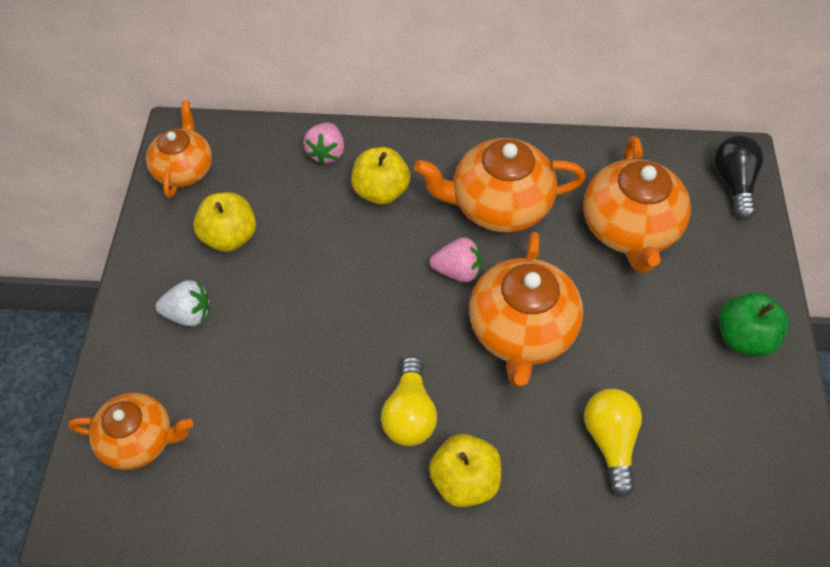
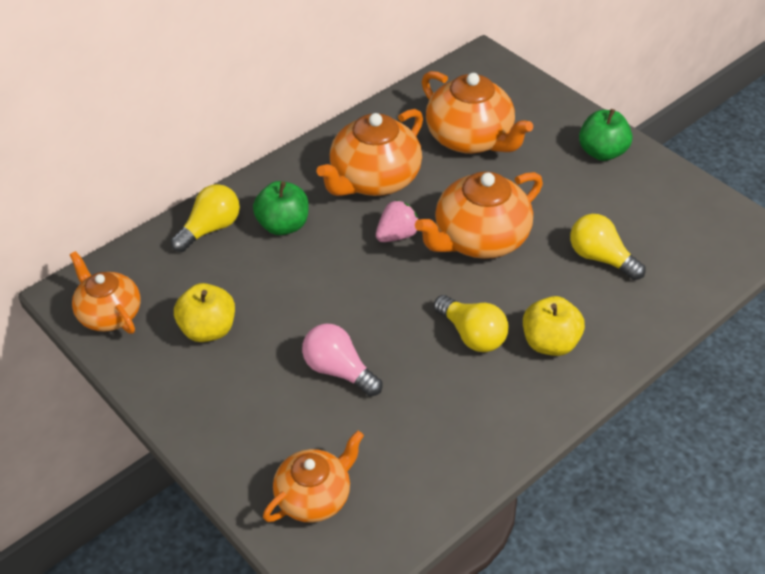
camera: 45 degrees left, 10 degrees down
(188, 314) = (244, 398): white strawberry -> none
(275, 352) = (338, 370): none -> pink light bulb
(326, 153) = (210, 229): pink strawberry -> yellow light bulb
(381, 191) = (283, 225): yellow apple -> green apple
(521, 331) = (479, 239): orange teapot -> orange teapot turned 90 degrees clockwise
(733, 183) = (498, 74): black light bulb -> none

